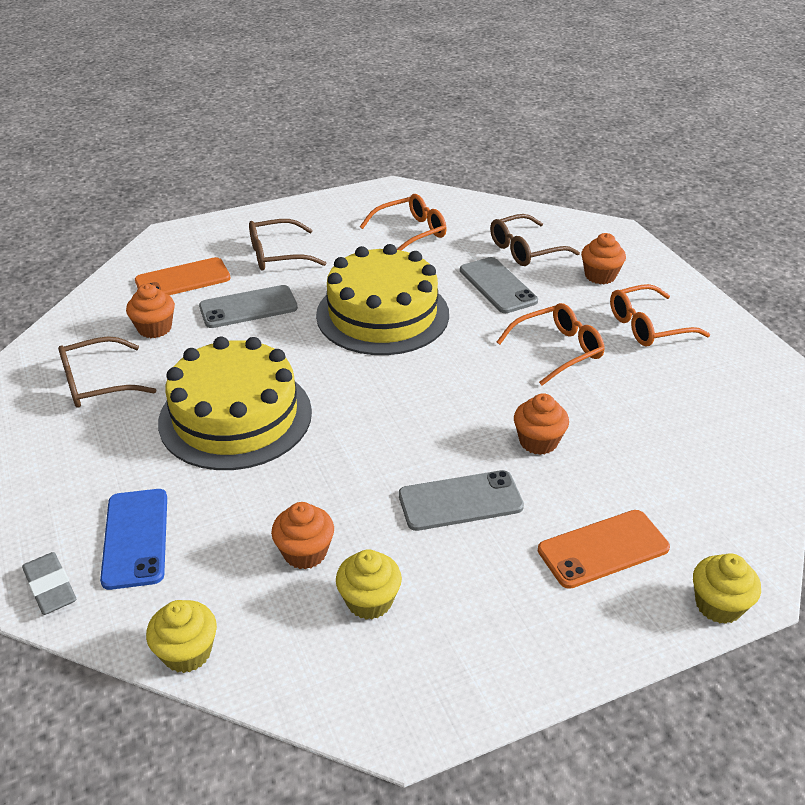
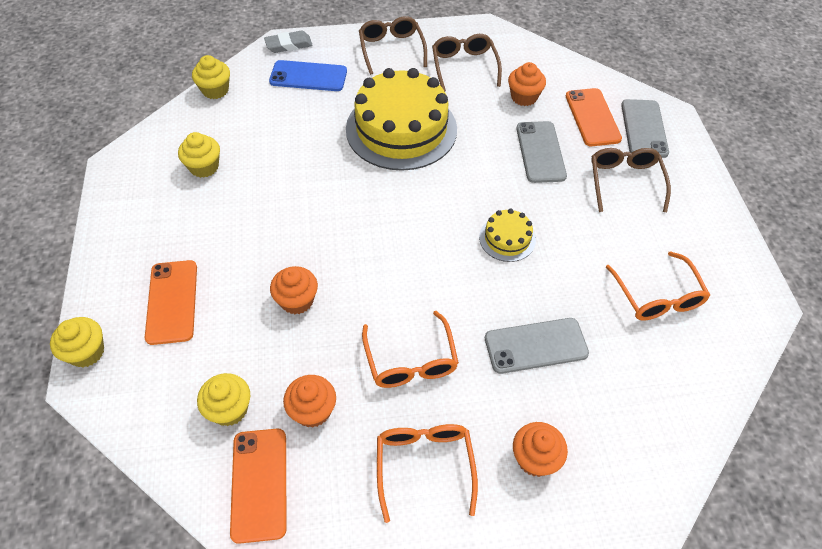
camera: 105 degrees right, 15 degrees up
(305, 552) = (257, 145): orange cupcake -> orange cupcake (312, 410)
(382, 314) = (507, 238): yellow cake -> yellow cake, size x0.45
(460, 501) = (259, 232): grey phone -> grey phone (643, 128)
(524, 250) = (604, 397): brown glasses -> brown glasses (391, 49)
(690, 455) = (229, 409): none -> yellow cupcake
(739, 413) = (259, 484): none -> orange phone

